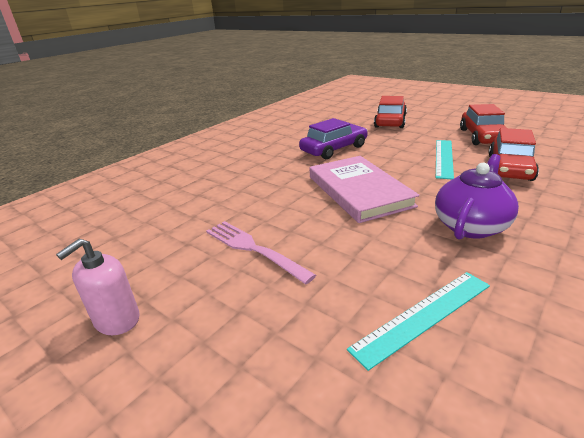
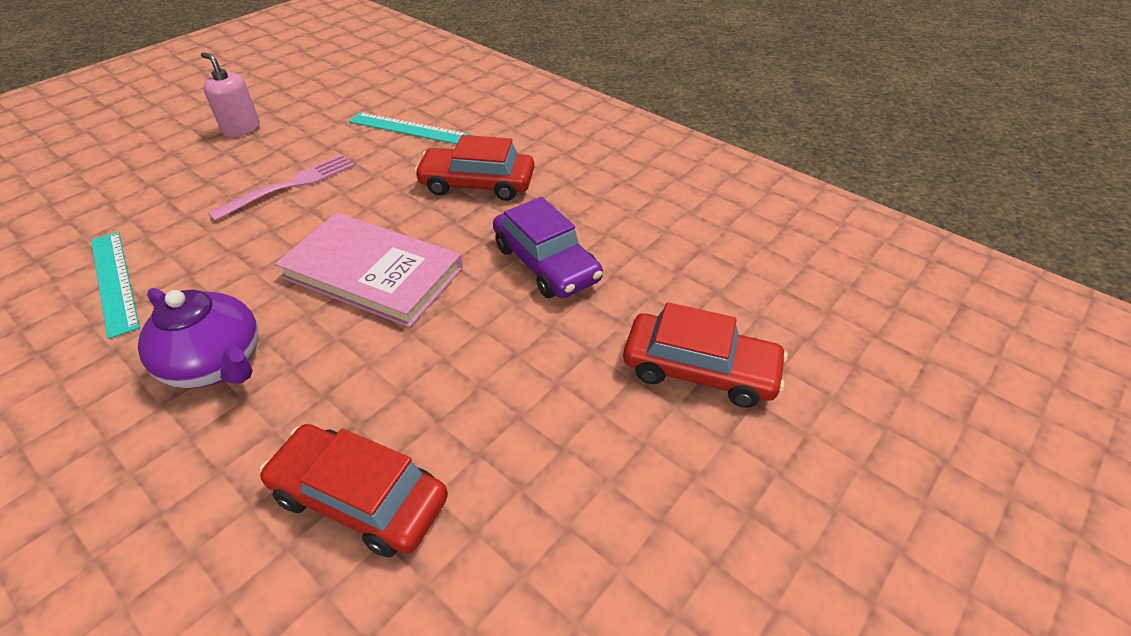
camera: 90 degrees right, 15 degrees up
(358, 191) = (373, 272): pink book -> pink book turned 45 degrees clockwise
(444, 158) = (449, 405): turquoise ruler -> turquoise ruler (408, 128)
(482, 136) = (550, 526): red car -> red car (477, 184)

